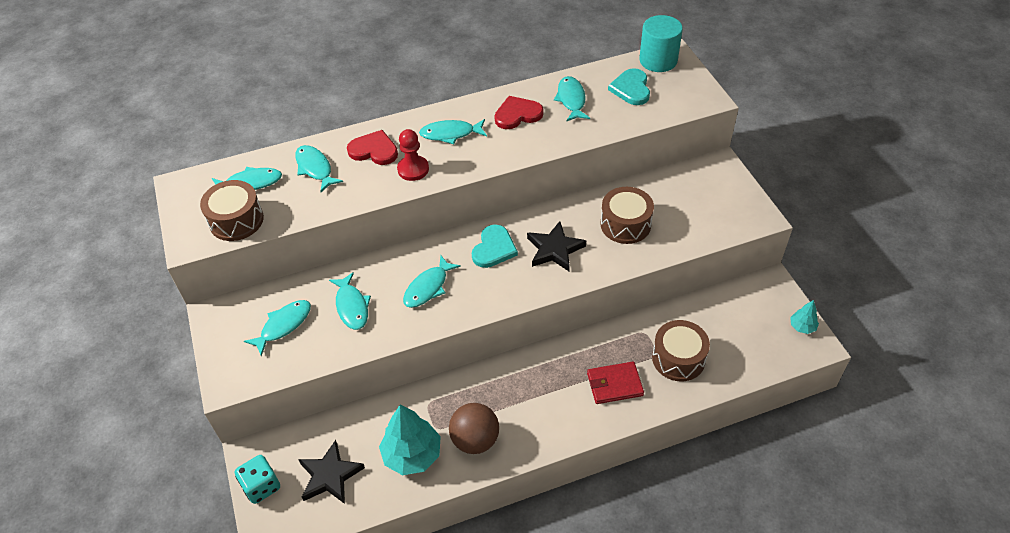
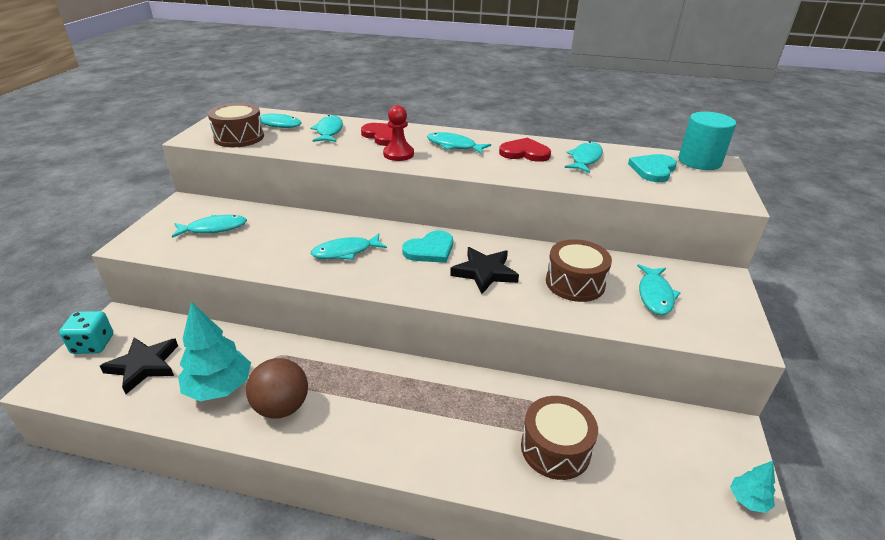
camera: 30 degrees right, 15 degrees down
(352, 306) = (274, 238): turquoise fish -> turquoise fish (655, 295)
(614, 384) = (462, 435): red wallet -> none

